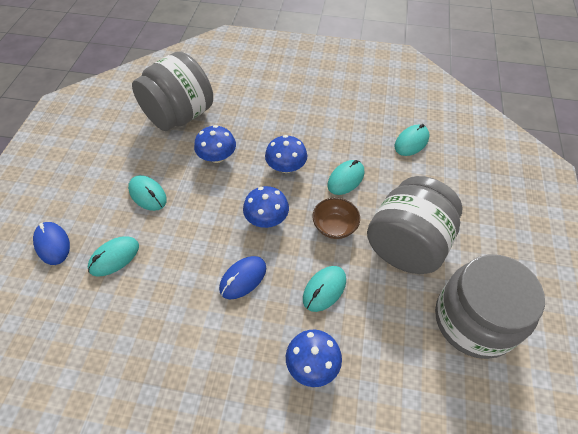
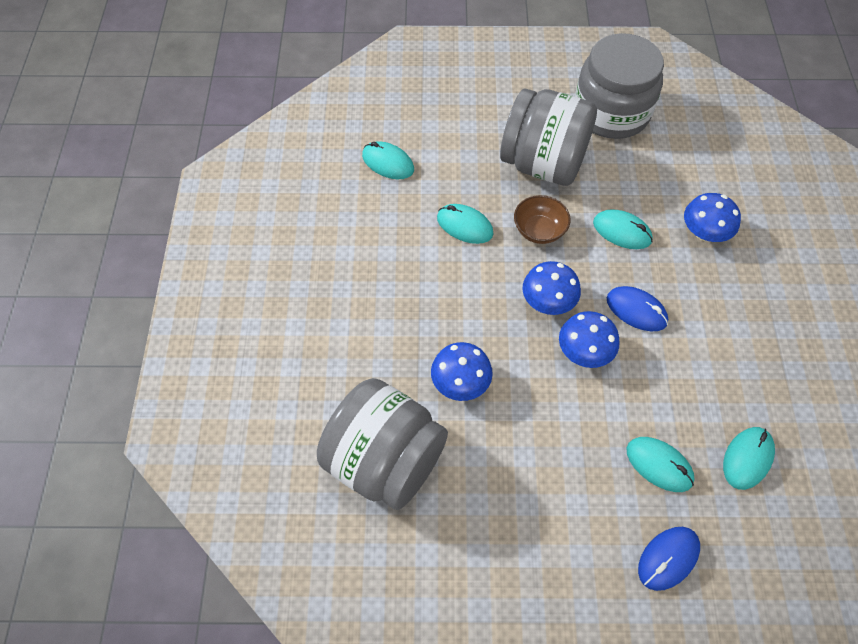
camera: 100 degrees left, 5 degrees up
(147, 194) = (550, 457): turquoise mouse -> turquoise mouse (747, 458)
(286, 167) = (459, 293): blue mushroom -> blue mushroom (584, 351)

